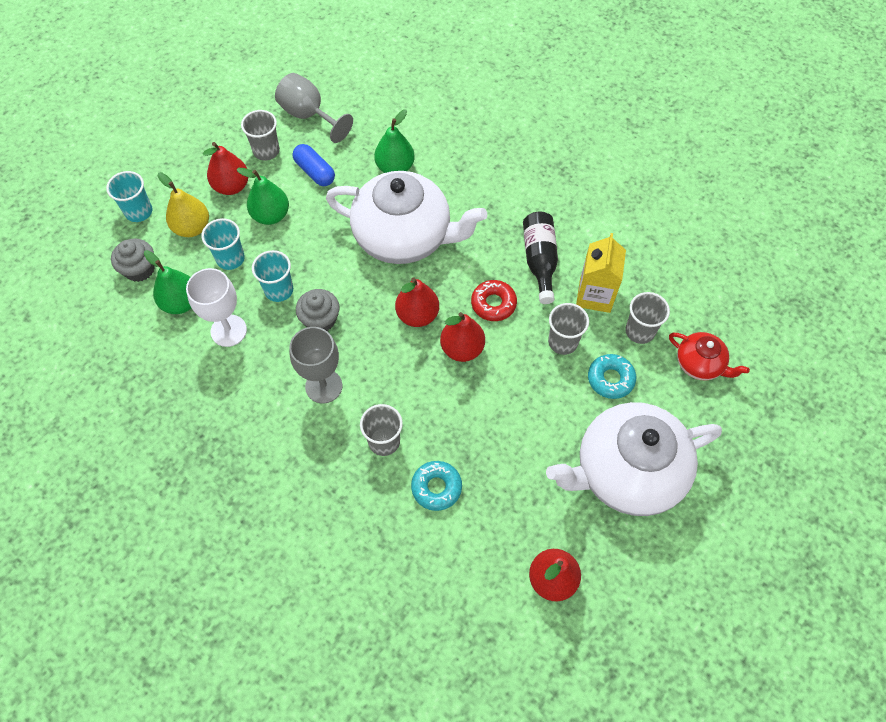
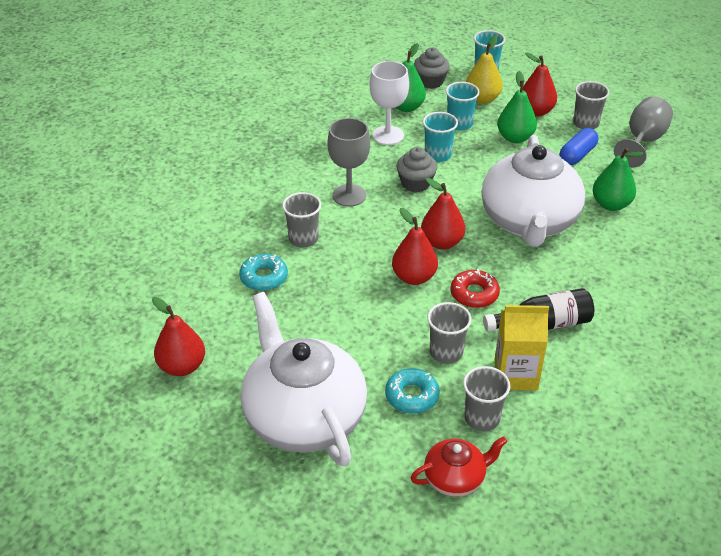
camera: 80 degrees right, 20 degrees down
(699, 364) = (455, 478): red teapot -> red teapot turned 135 degrees counterclockwise

